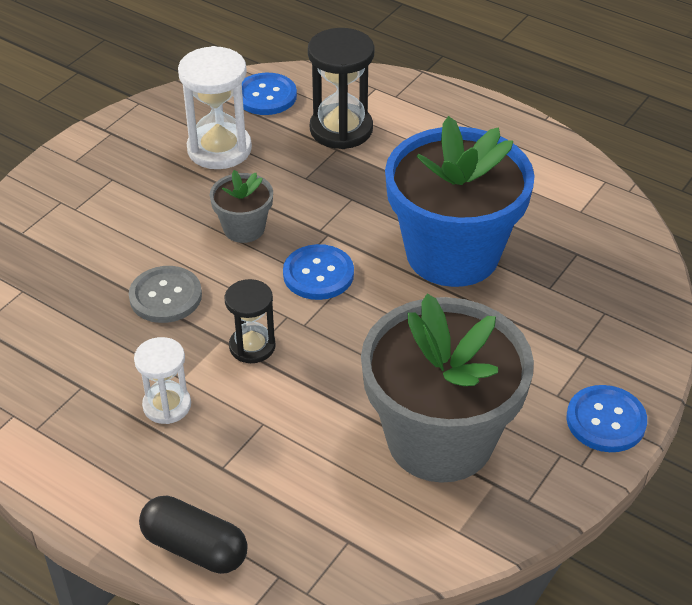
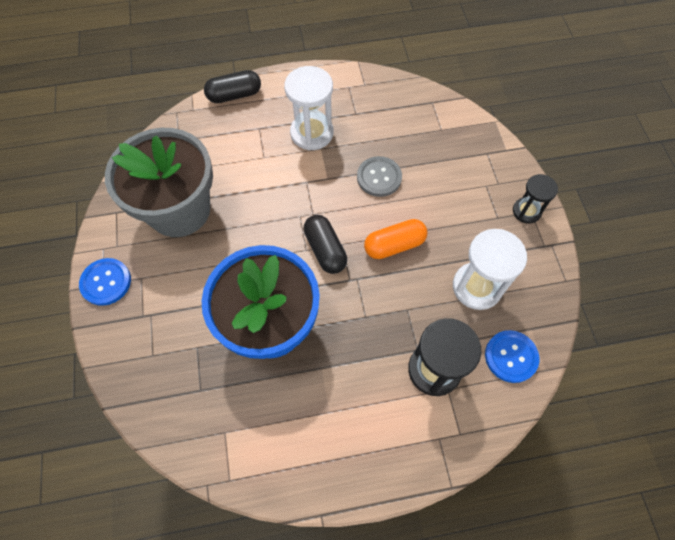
camera: 135 degrees right, 20 degrees up
(167, 405) = (312, 133): white hourglass -> white hourglass, size x1.63
(244, 228) = (394, 245): grey flower pot -> orange capsule
(252, 346) = (310, 186): black hourglass -> black hourglass (526, 211)
(318, 274) = (325, 250): blue button -> black capsule

